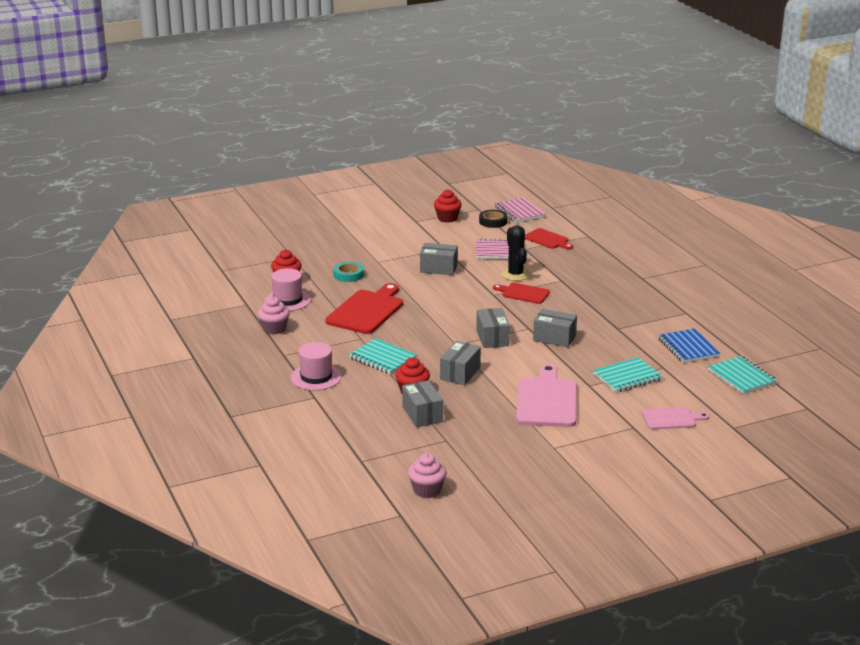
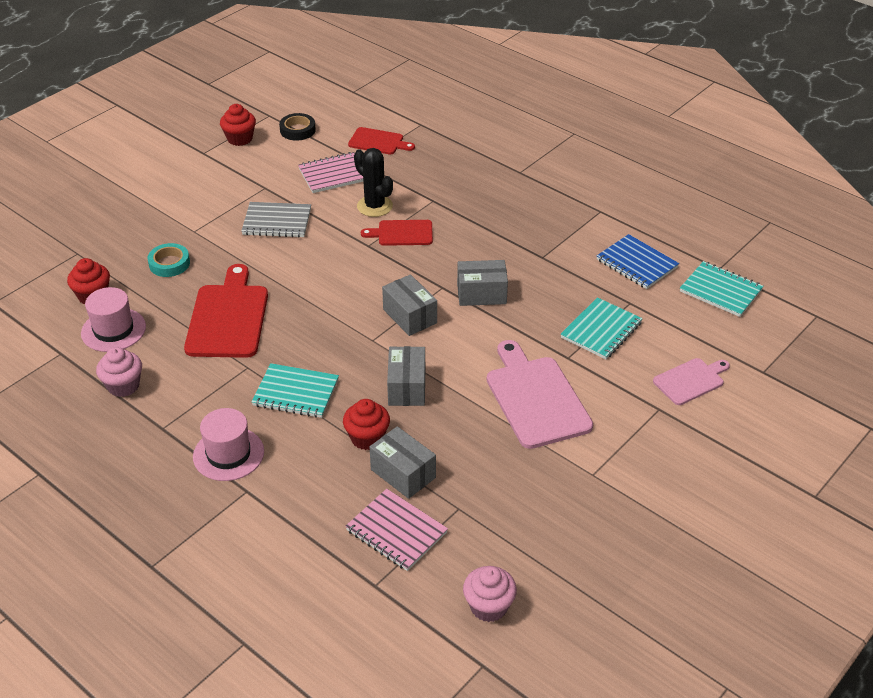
camera: 25 degrees left, 15 degrees up
(438, 268) = (277, 222): grey box -> grey notebook
(519, 212) = (319, 107): pink notebook -> pink notebook (396, 531)

